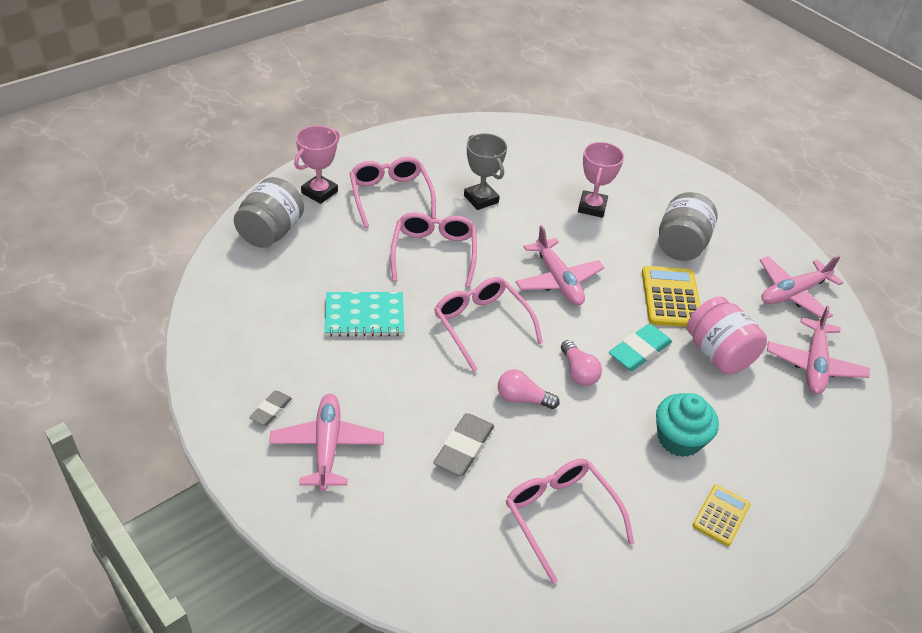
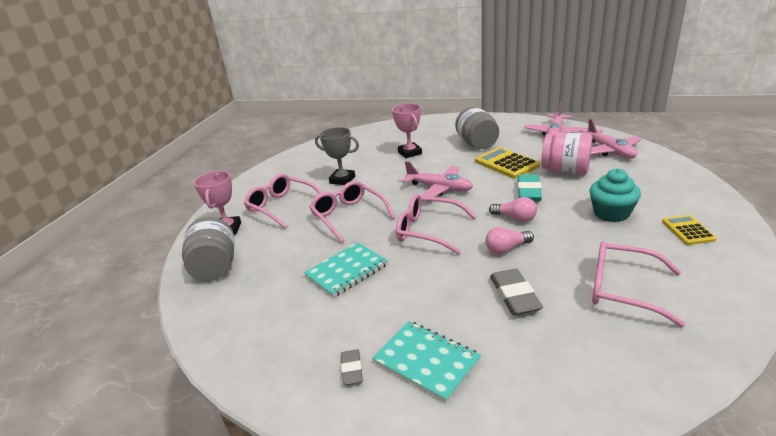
camera: 30 degrees left, 15 degrees down
(327, 446) = (426, 361): pink plane -> turquoise notebook

